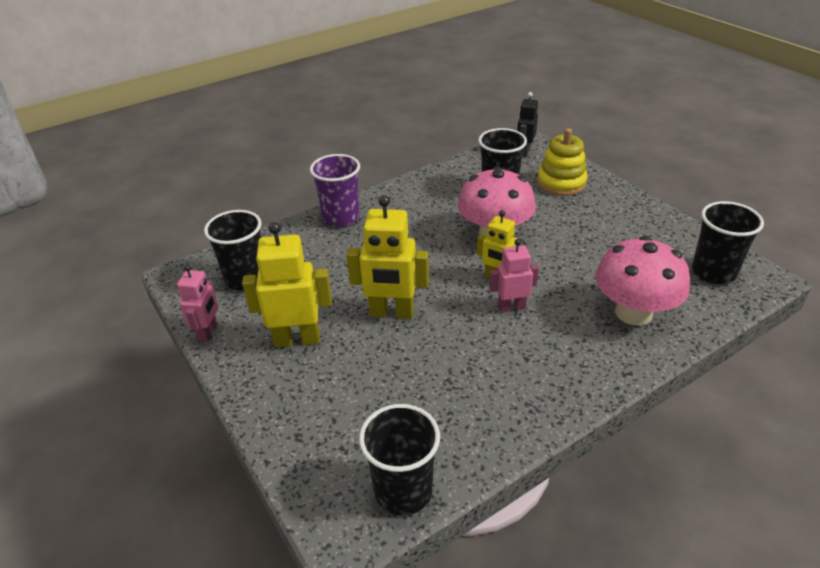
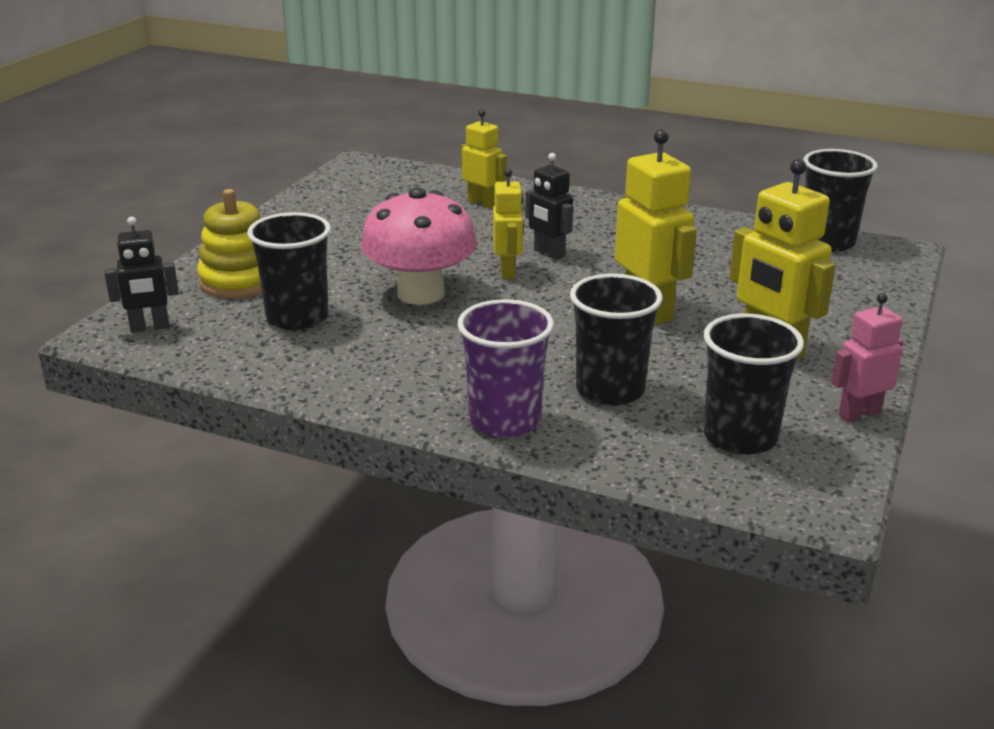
camera: 125 degrees left, 10 degrees down
(511, 307) = (549, 253): pink robot -> black robot
(633, 312) = (482, 203): pink mushroom -> yellow robot
(713, 272) = (372, 181): black cup -> black cup (610, 390)

